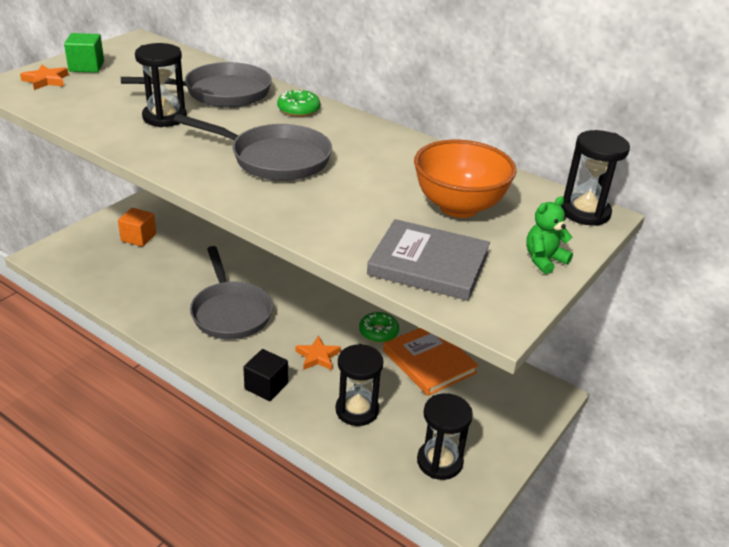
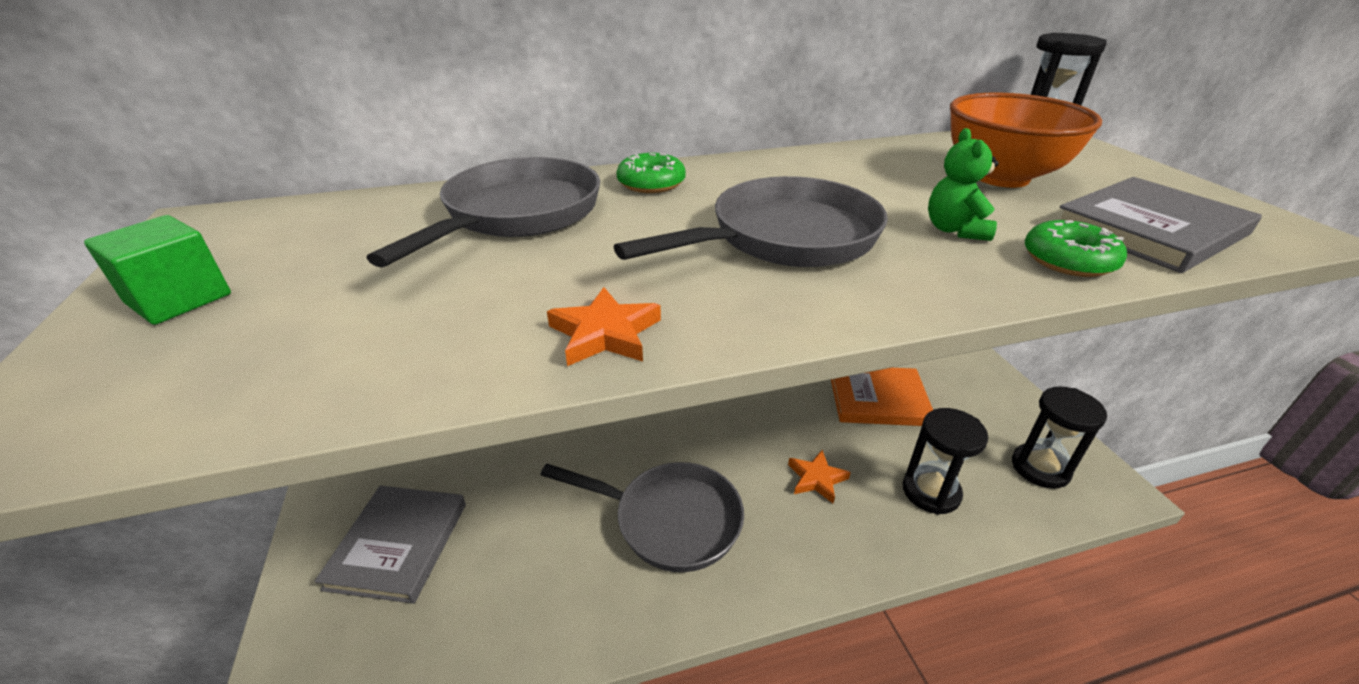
camera: 50 degrees left, 0 degrees up
(46, 80) = (128, 368): orange star -> orange star (605, 333)
(138, 237) = (398, 545): orange cube -> grey book
(164, 117) = (529, 282): black hourglass -> none
(266, 386) = (845, 555): black cube -> none
(378, 332) = (806, 410): green donut -> green donut (1068, 260)
(544, 260) = (1142, 176): green teddy bear -> green teddy bear (954, 230)

